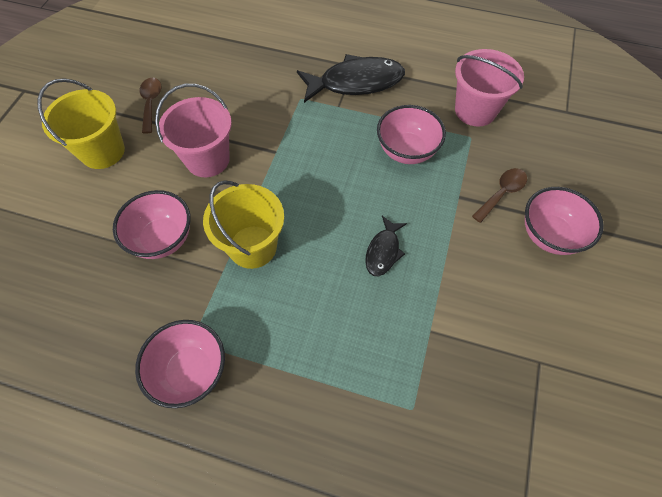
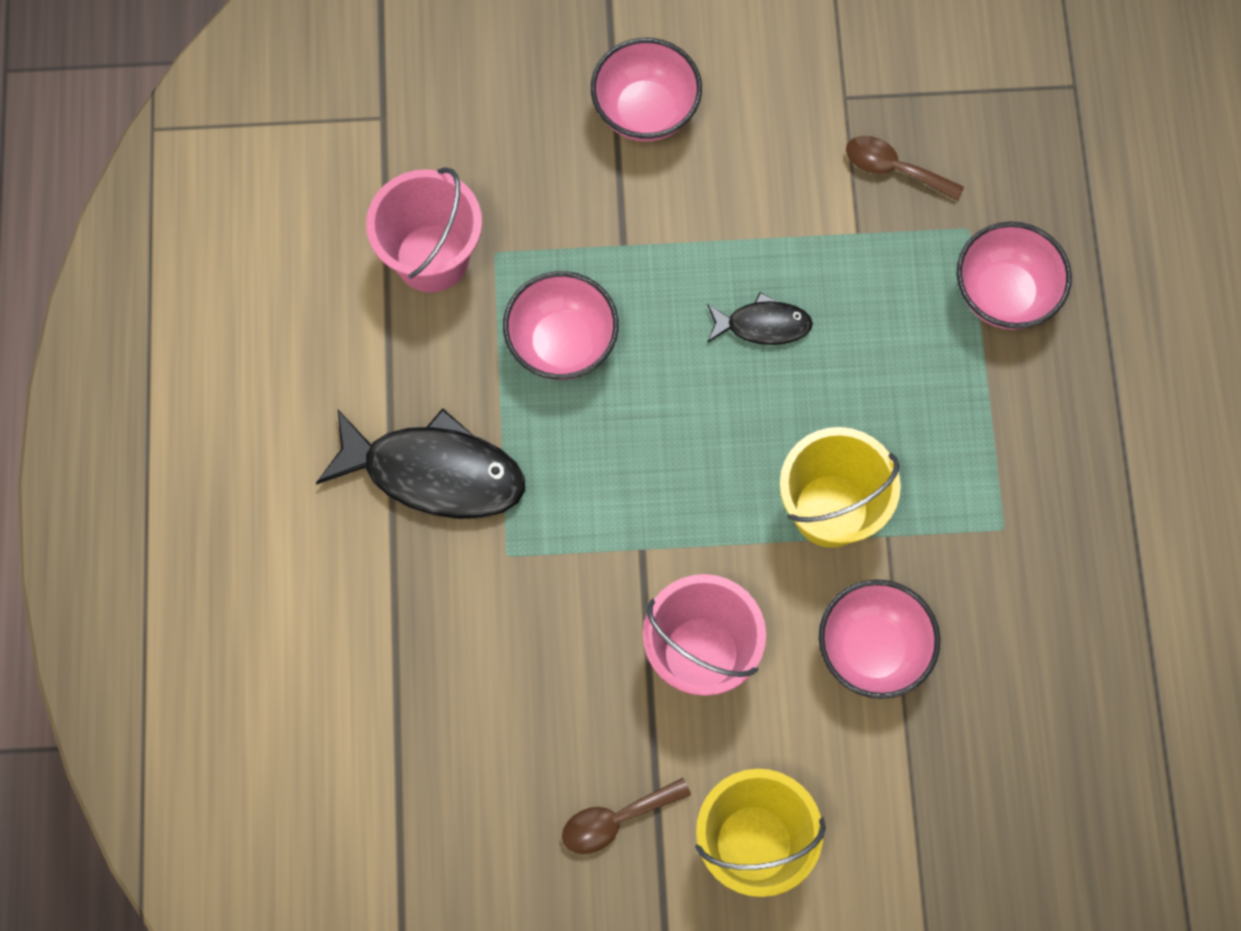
camera: 110 degrees left, 10 degrees up
(191, 371) = (1041, 511): pink bowl -> pink bowl (1004, 294)
(355, 82) = (434, 473): black fish -> black fish turned 135 degrees clockwise
(502, 193) = (594, 186): brown spoon -> brown spoon (893, 168)

